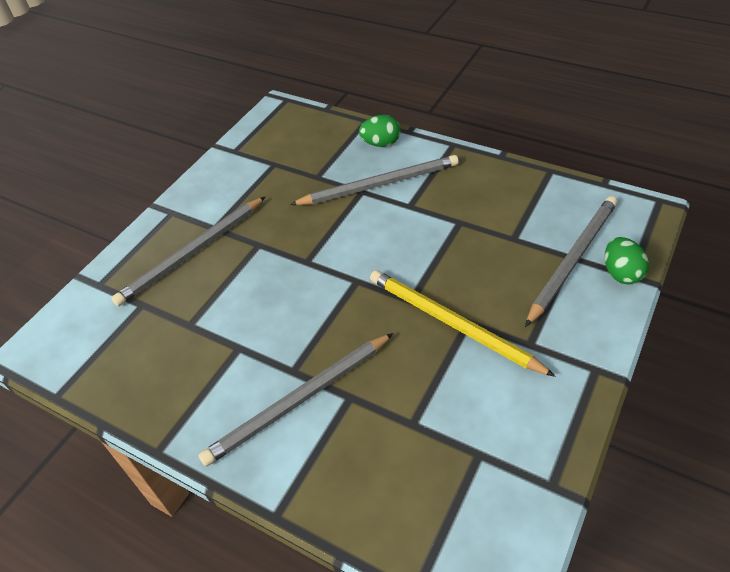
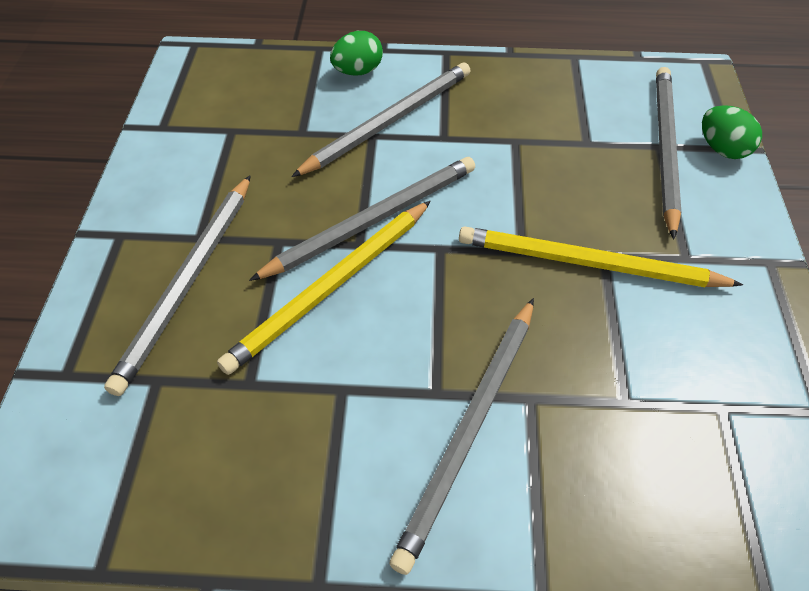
camera: 30 degrees left, 5 degrees up
(272, 283) = (331, 287): none -> yellow pencil
(325, 248) = (373, 220): none -> grey pencil

